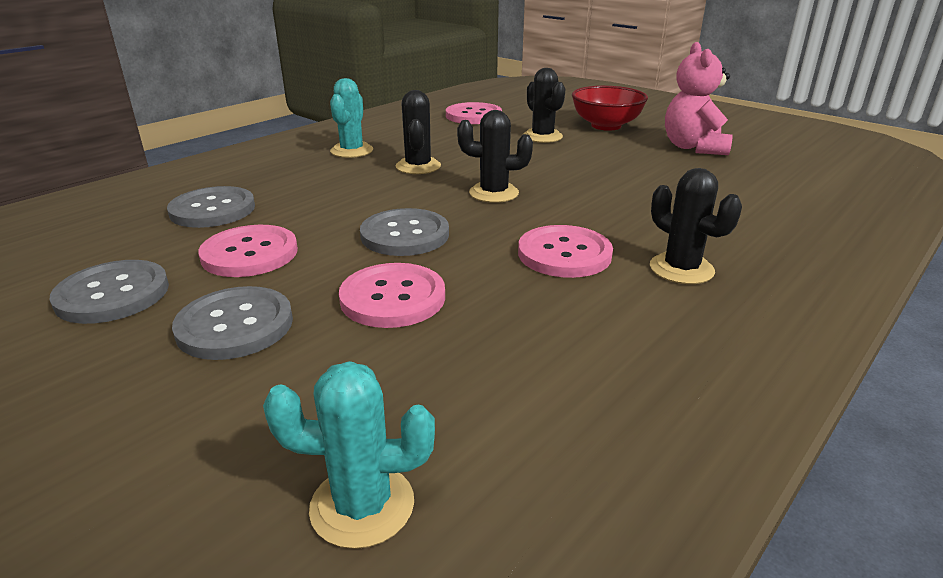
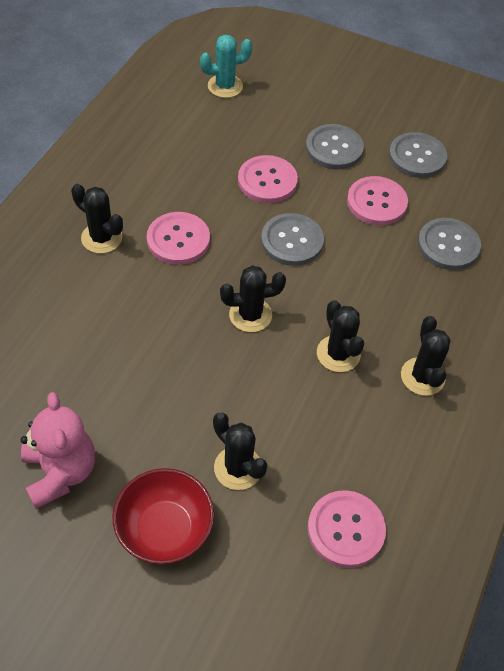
camera: 160 degrees right, 25 degrees up
(352, 151) = (422, 376): turquoise cactus -> black cactus

